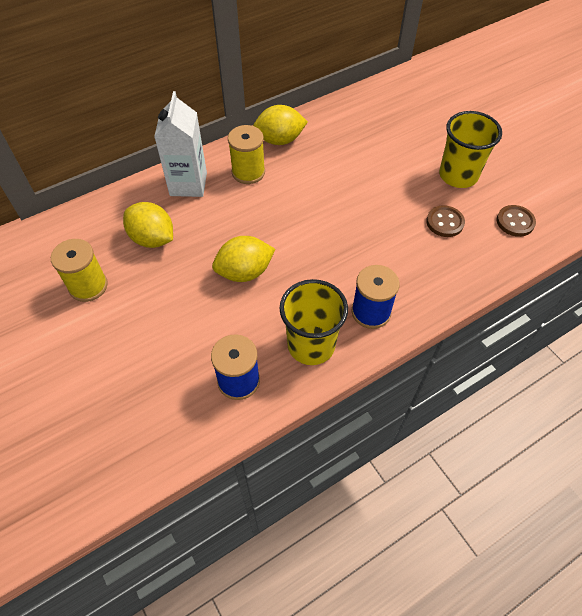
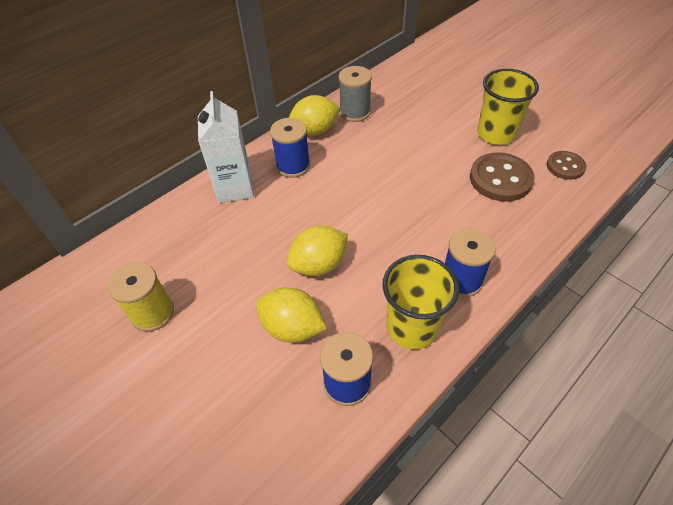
camera: 10 degrees left, 5 degrees down
(152, 239) = (211, 249): yellow lemon -> yellow lemon (292, 327)
(248, 172) = (293, 166): yellow spool -> blue spool
(324, 127) = (355, 112): none -> grey spool
(445, 222) = (500, 179): brown button -> brown button, size x1.64

